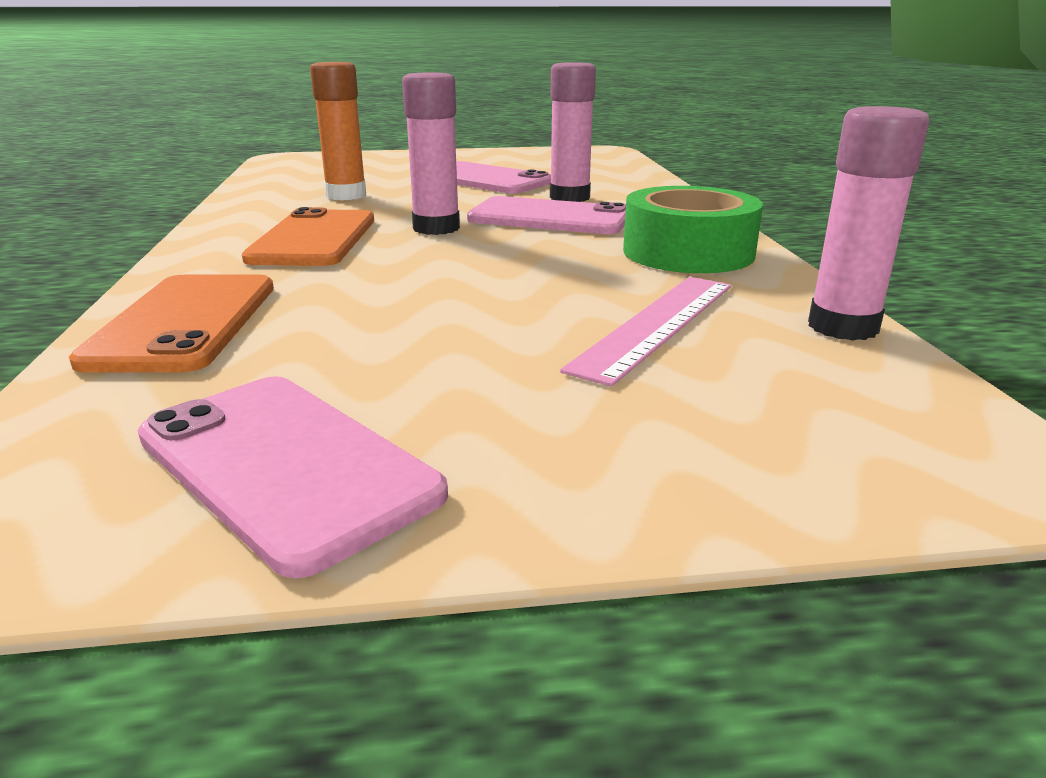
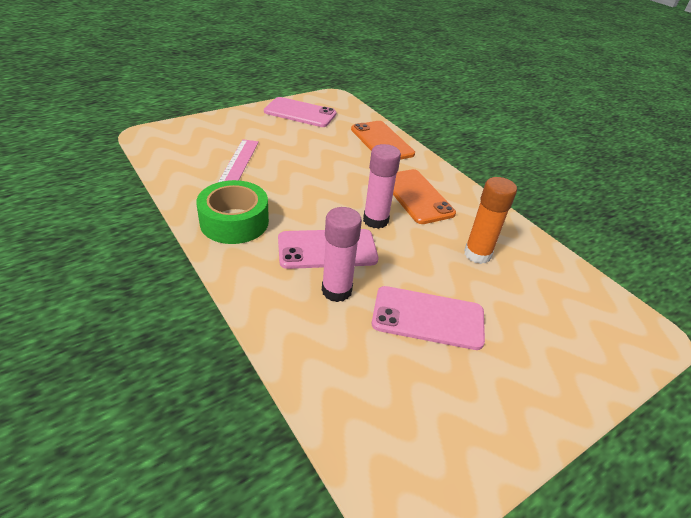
camera: 150 degrees right, 15 degrees up
(843, 327) = (170, 176): pink glue stick -> none

